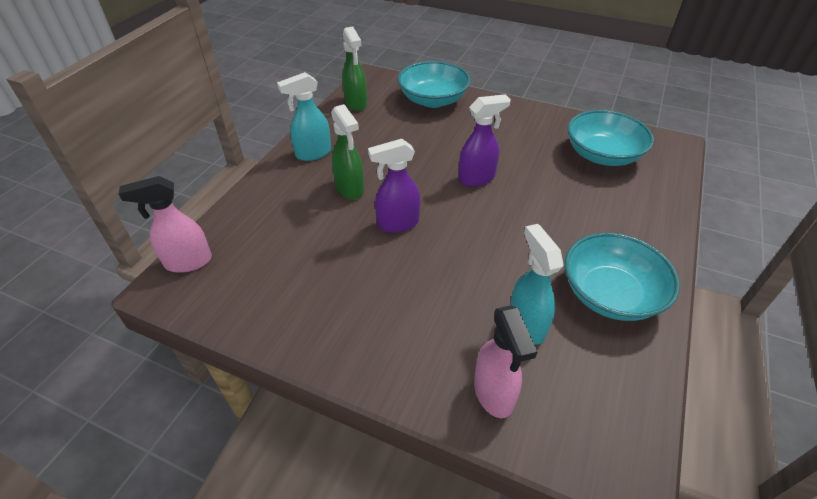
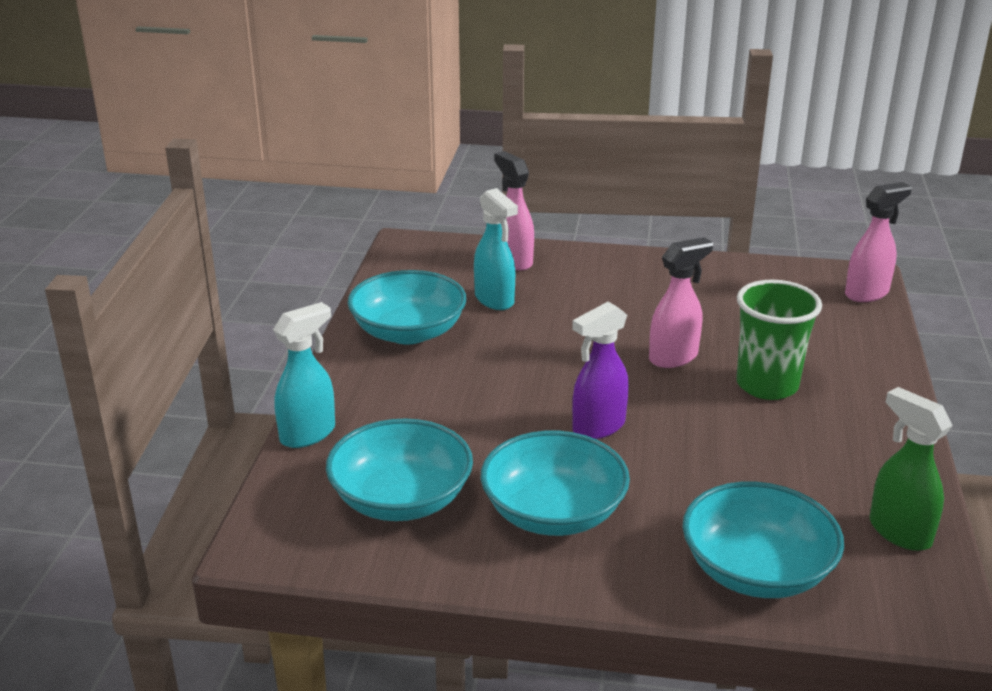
camera: 165 degrees right, 15 degrees down
(313, 153) = (869, 423): turquoise spray bottle -> turquoise spray bottle (308, 434)
(350, 189) = (767, 385): green spray bottle -> green cup
(397, 224) = (674, 357): purple spray bottle -> pink spray bottle
(519, 136) = (553, 512): none -> turquoise bowl

